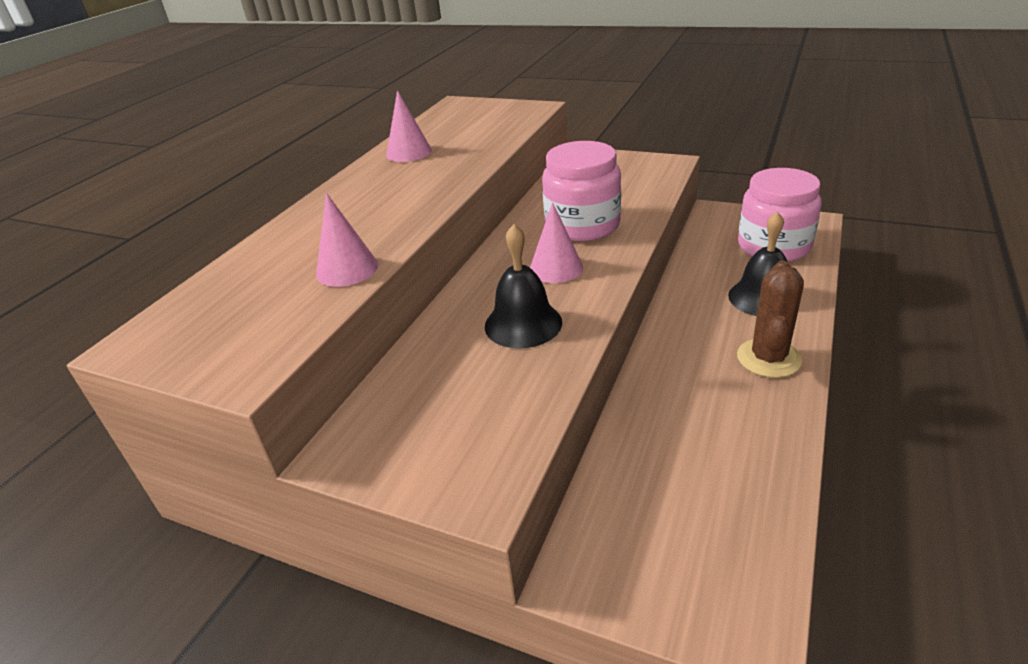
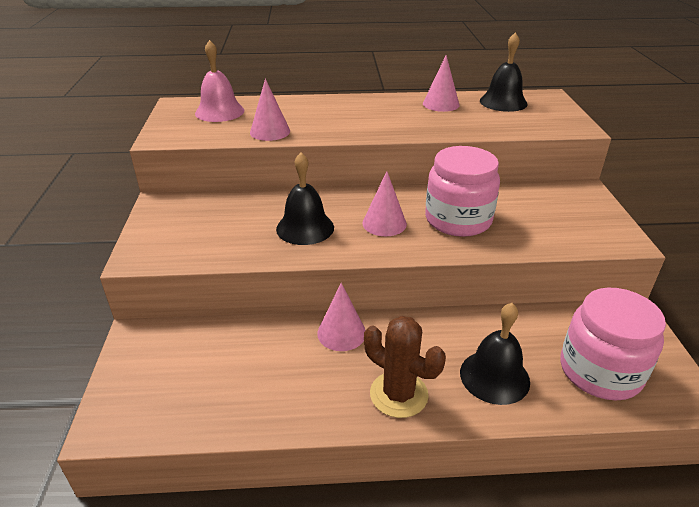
camera: 60 degrees right, 0 degrees up
(223, 304) = (219, 112): none -> pink bell
(444, 124) = (503, 102): none -> black bell
(662, 375) = (341, 333): none -> pink cone
(768, 358) = (399, 394): brown cactus -> brown cactus turned 45 degrees clockwise

